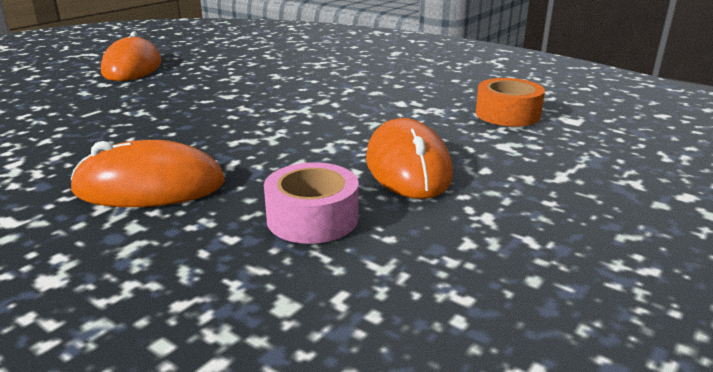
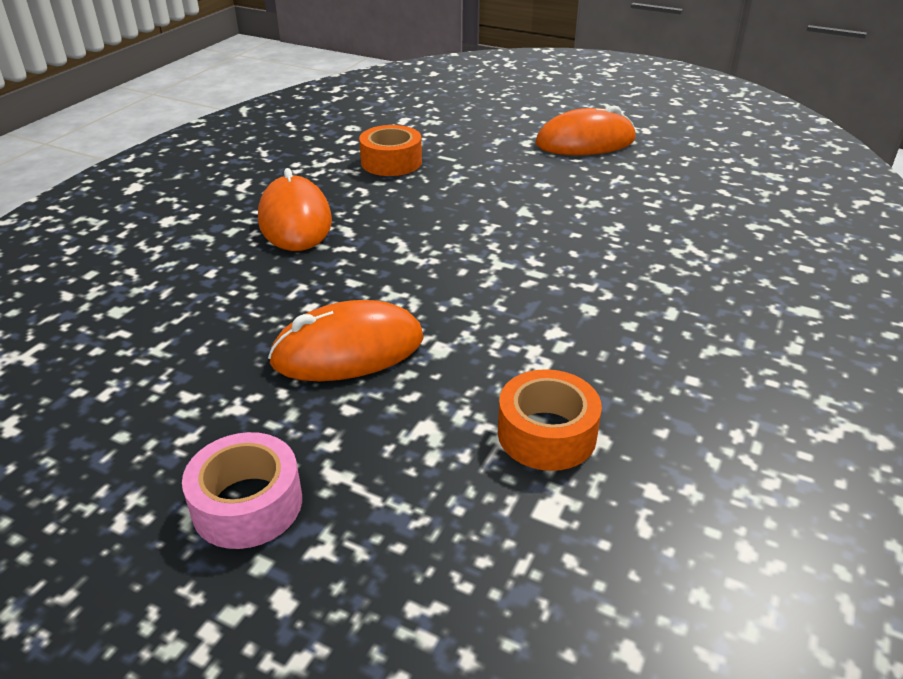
camera: 80 degrees right, 10 degrees up
(67, 135) = (391, 162): none -> orange tape
(312, 218) = (238, 304): pink tape -> pink tape (247, 504)

